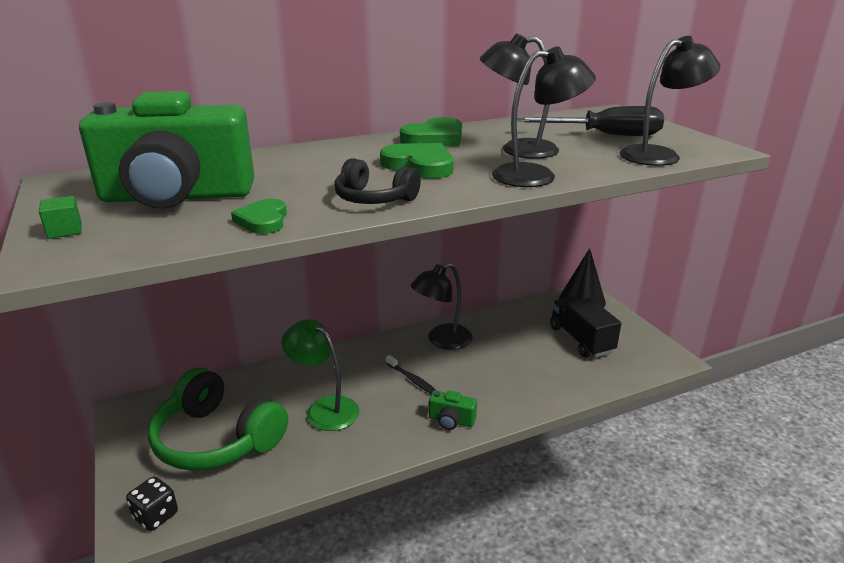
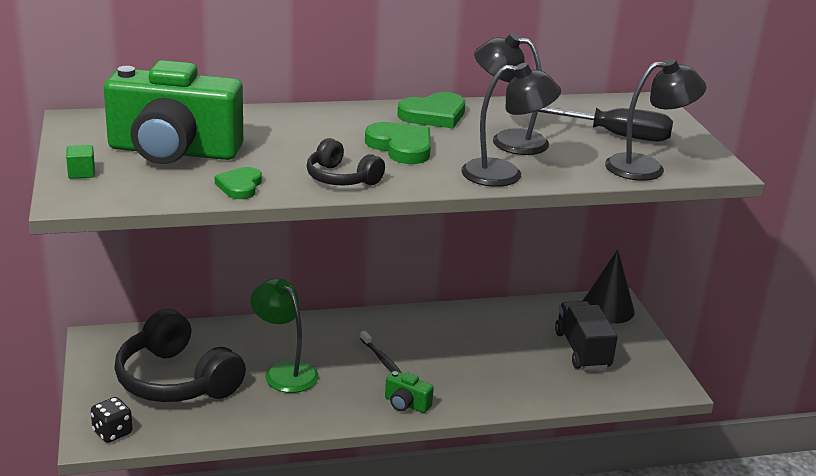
camera: 10 degrees right, 0 degrees up
(217, 439) = (176, 380): green headphones -> black headphones
(442, 340) = (428, 326): black lamp -> none

